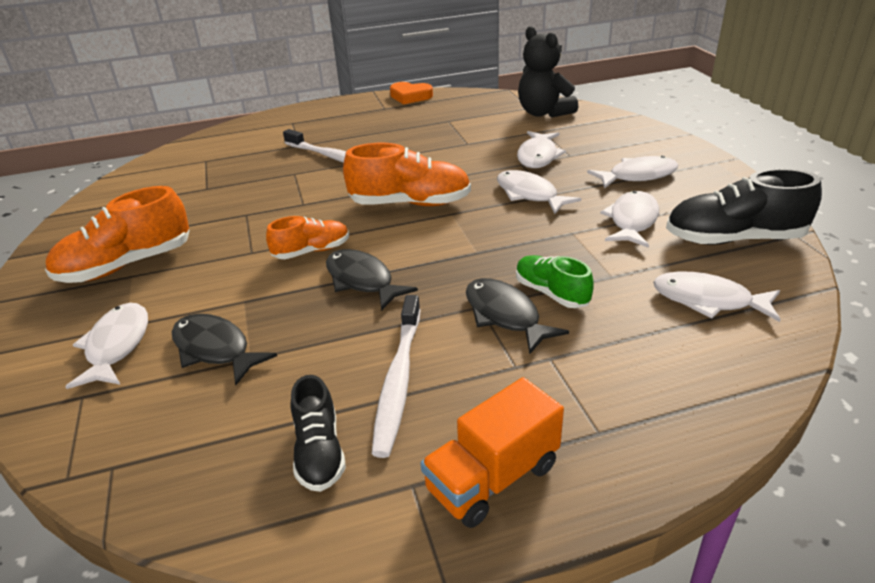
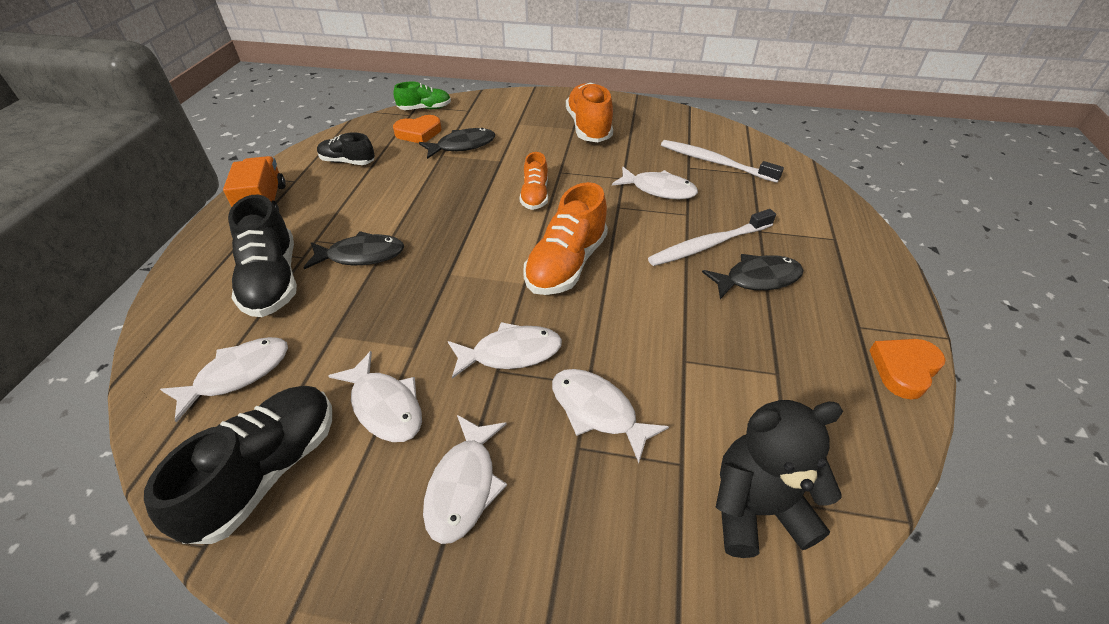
camera: 115 degrees right, 10 degrees up
(117, 346) = (500, 120): white fish -> white fish (659, 189)
(186, 416) = (418, 133): none -> orange heart
(362, 280) = (472, 208): black fish -> black fish (757, 279)
(398, 380) = (362, 195): white toothbrush -> white toothbrush (714, 162)
(551, 293) = (355, 289): green shoe -> green shoe (425, 109)
(603, 356) = (272, 281): none -> black shoe

